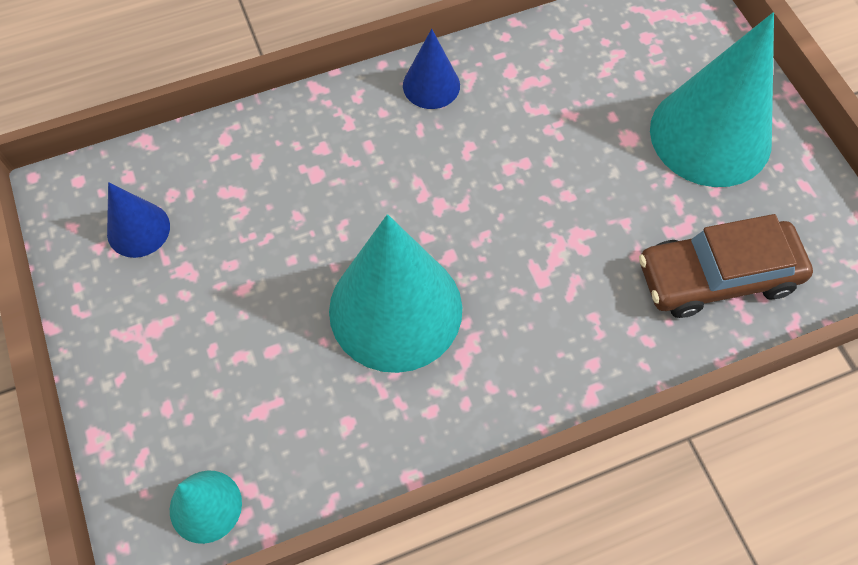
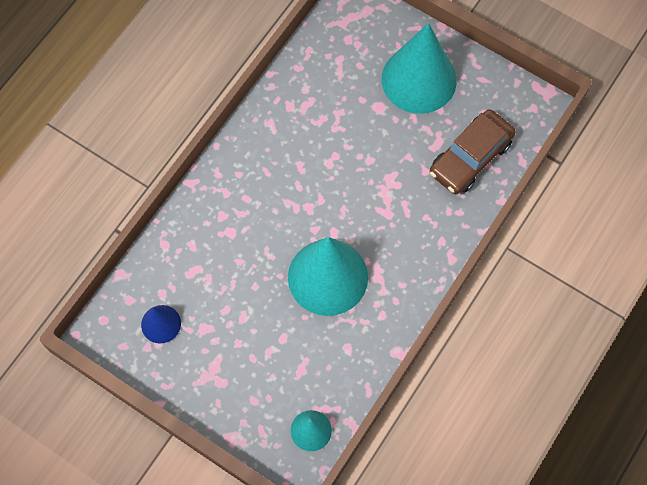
camera: 35 degrees left, 5 degrees up
(431, 85) = (253, 141): blue cone -> none

